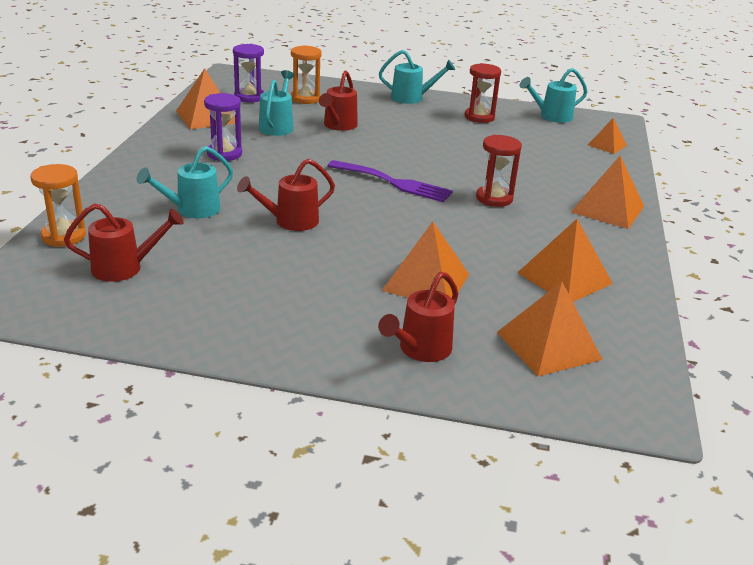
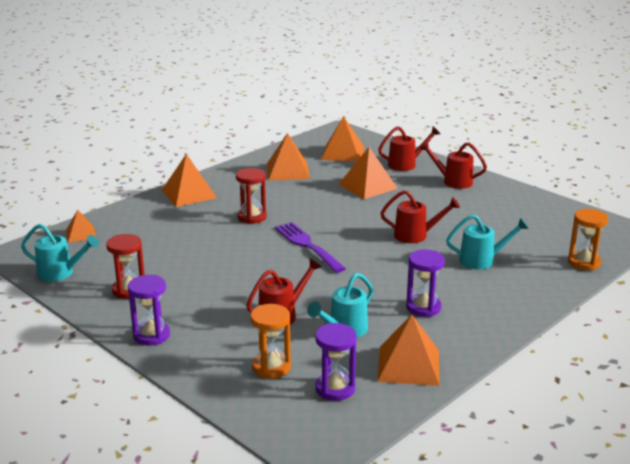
camera: 145 degrees left, 5 degrees down
(124, 268) = (545, 232): red watering can -> red watering can (453, 181)
(412, 98) = (151, 335): turquoise watering can -> purple hourglass

